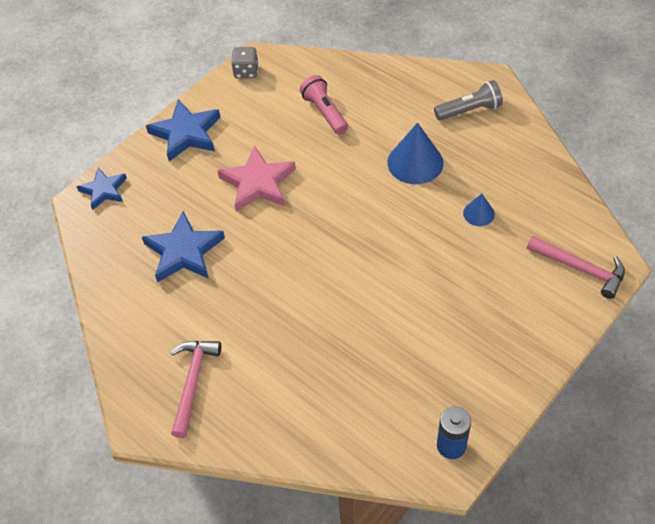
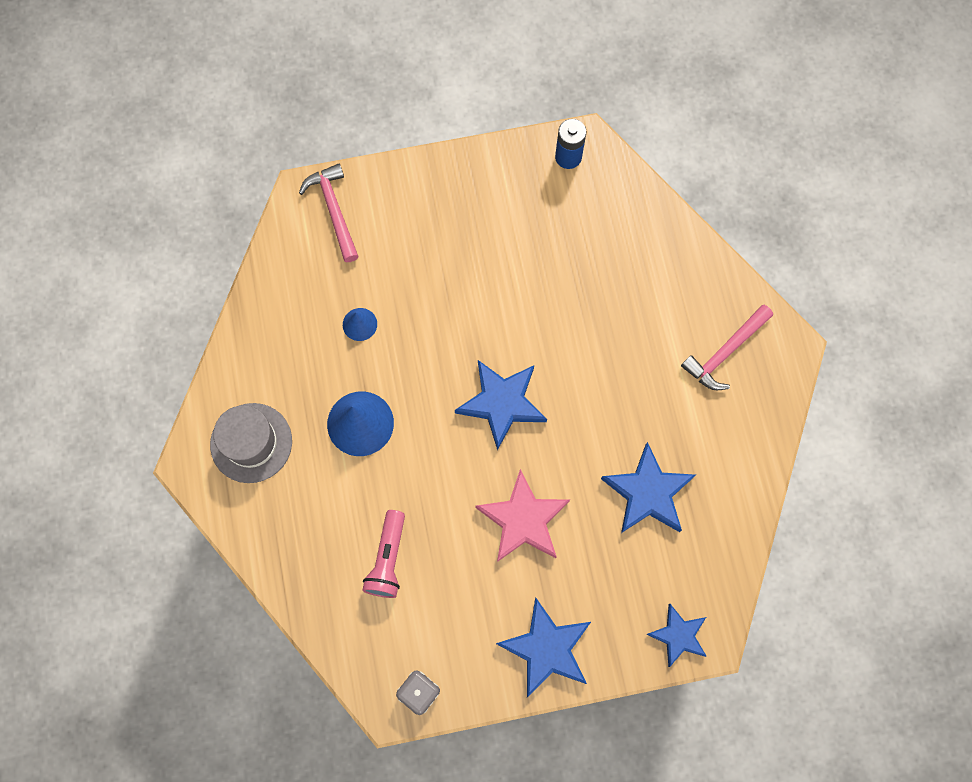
camera: 145 degrees left, 20 degrees up
(333, 235) = (502, 403): none -> blue star
(469, 110) = (251, 443): grey flashlight -> grey hat

